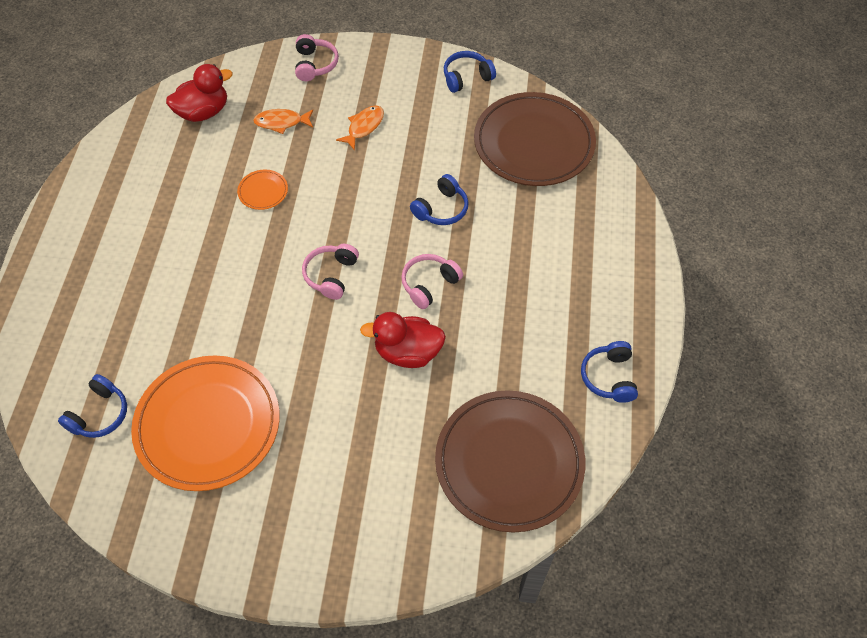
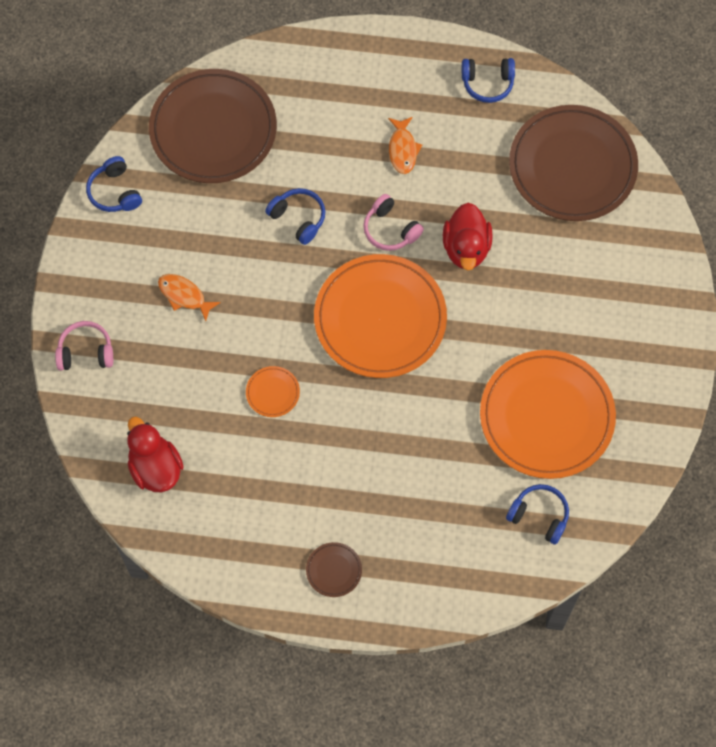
camera: 90 degrees left, 10 degrees up
(82, 238) = (334, 570): none -> brown plate
(281, 122) = (174, 382): orange fish -> orange fish (402, 149)
(331, 275) = (380, 319): pink headphones -> orange plate

